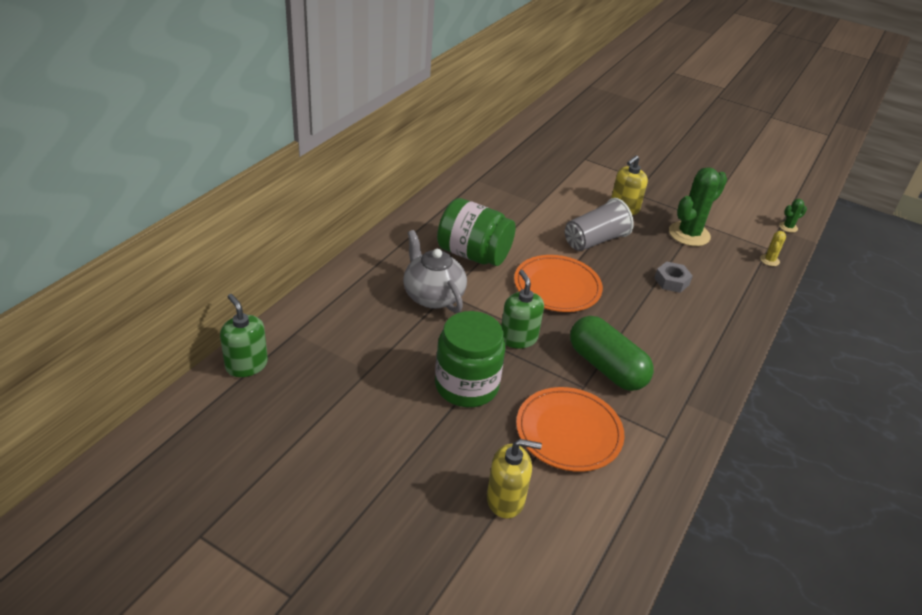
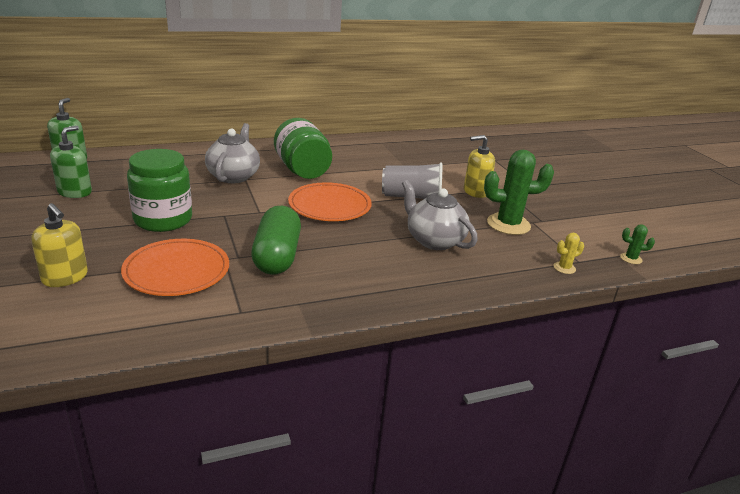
camera: 40 degrees right, 10 degrees down
(518, 338) = (246, 215): green soap dispenser -> green soap dispenser (75, 192)
(671, 281) = (434, 240): grey nut -> grey teapot

